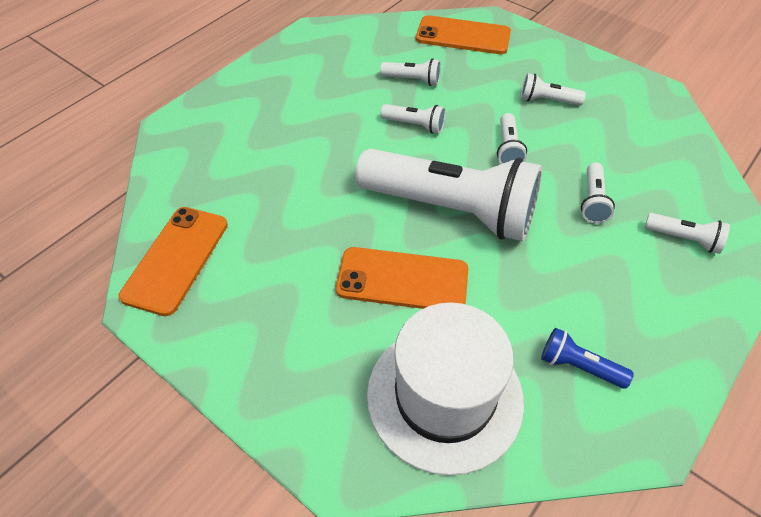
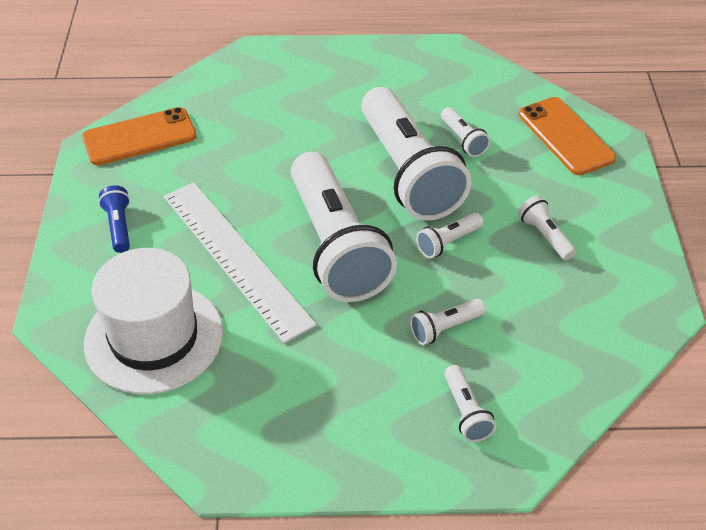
camera: 50 degrees right, 5 degrees down
(402, 280) = (235, 258): orange phone -> white ruler
(415, 125) = (408, 172): white flashlight -> white flashlight, size x2.48
(579, 366) = (251, 401): blue flashlight -> blue flashlight (119, 226)

